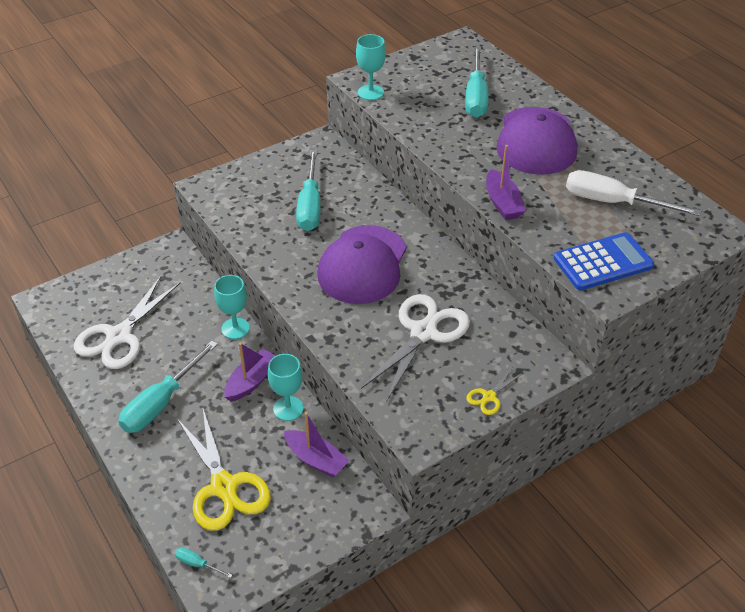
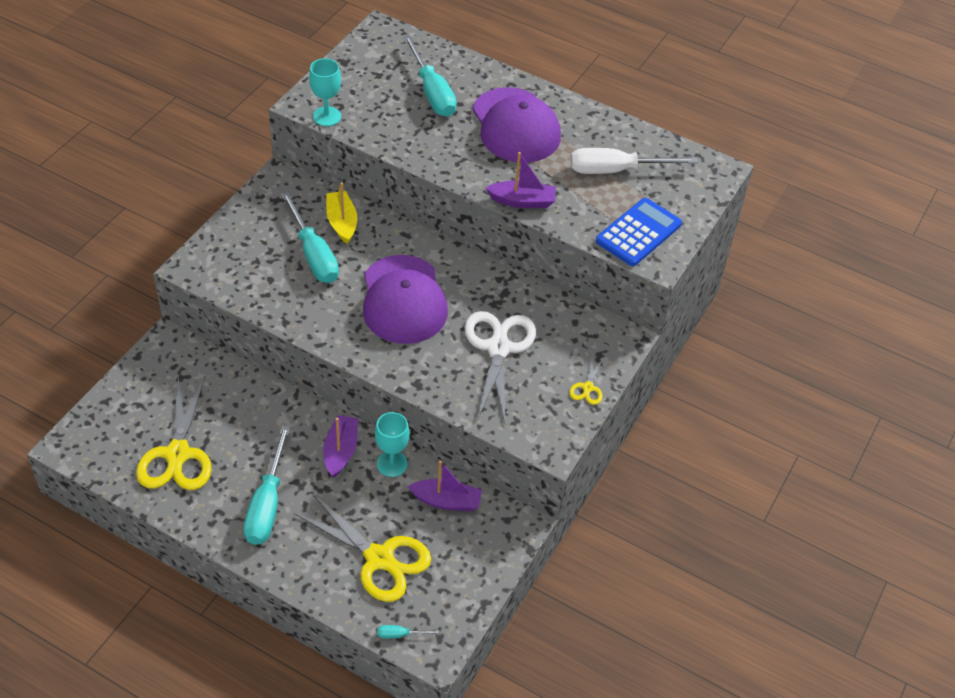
camera: 30 degrees left, 5 degrees up
(119, 336) = (177, 454): white scissors -> yellow scissors
(235, 328) = (291, 404): turquoise goblet -> none
(350, 188) = (341, 222): none -> yellow boat
(502, 203) = (522, 201): purple boat -> purple boat turned 45 degrees counterclockwise

